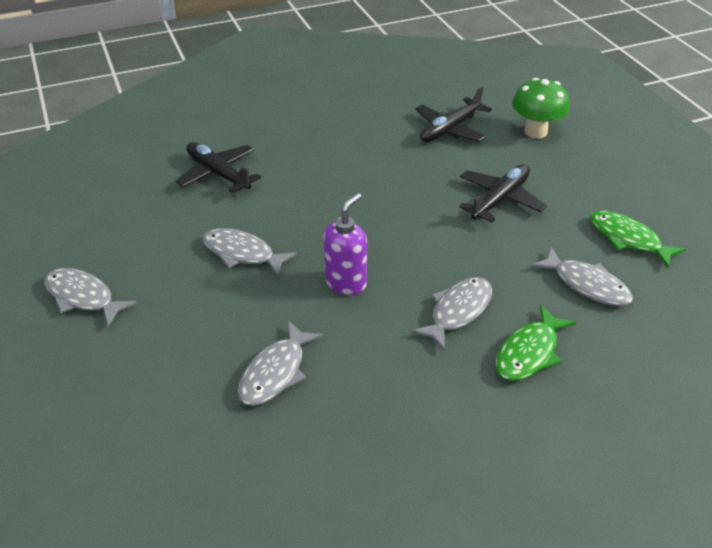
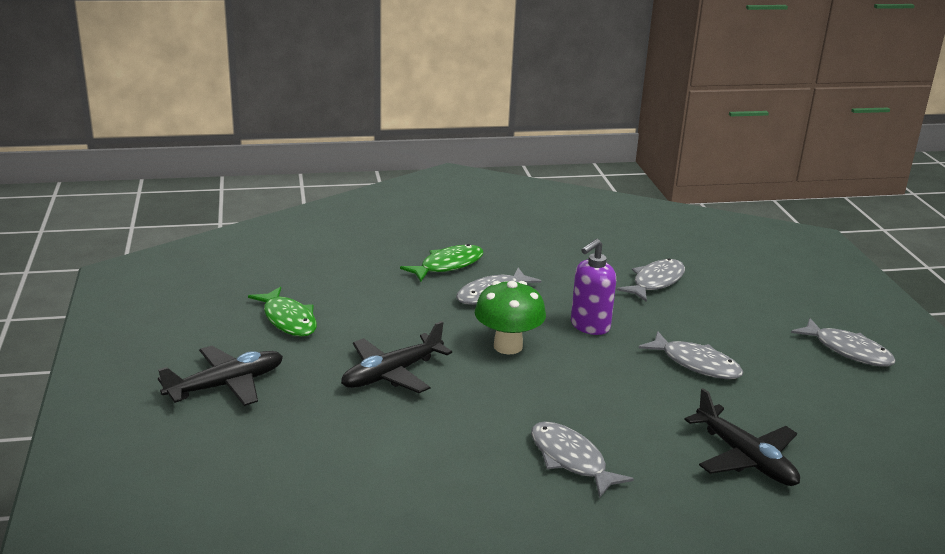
camera: 170 degrees left, 15 degrees down
(450, 129) = (398, 475): black plane -> black plane (225, 385)
(535, 132) = (276, 451): green mushroom -> green mushroom (508, 346)
(586, 285) = (364, 295): grey fish -> grey fish (571, 460)

